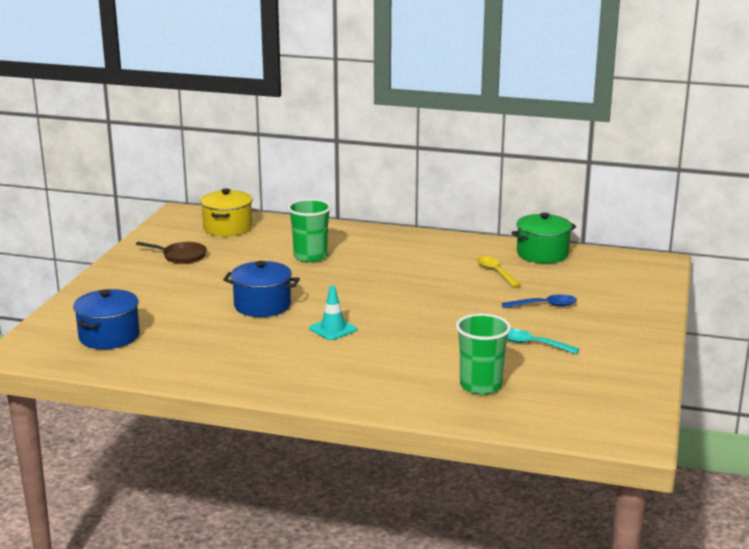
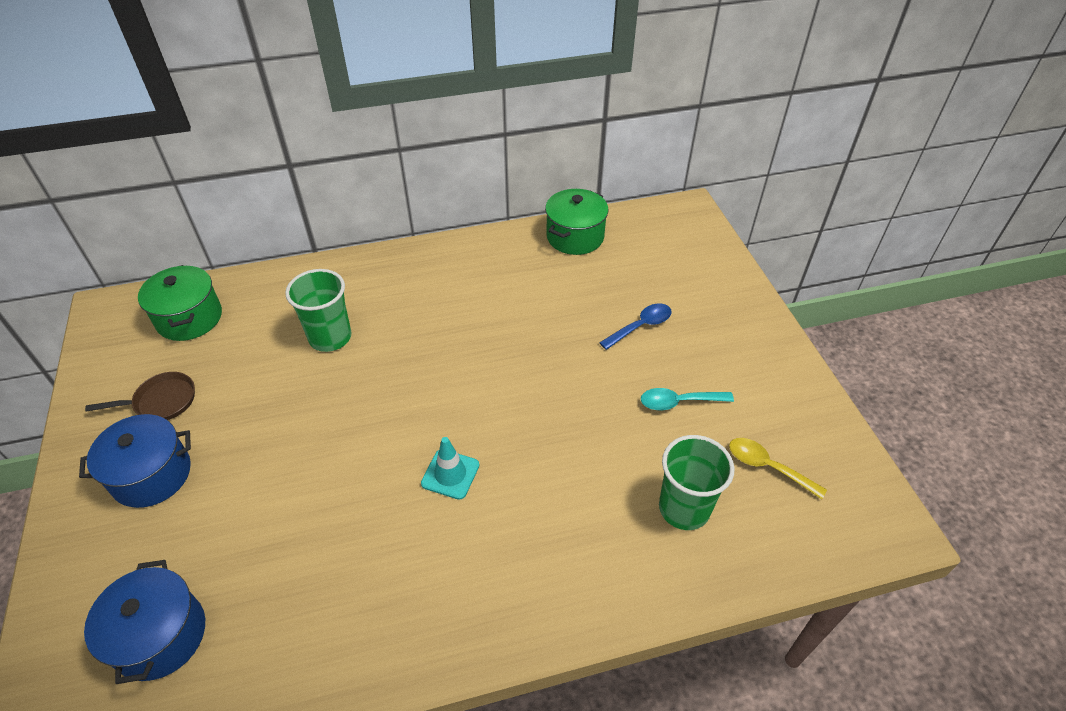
camera: 30 degrees left, 25 degrees up
(227, 228) = (189, 318): yellow pot -> green pot
(262, 305) = (333, 463): blue pot -> blue pot (152, 475)
(495, 272) = (552, 287): yellow spoon -> yellow spoon (767, 467)

